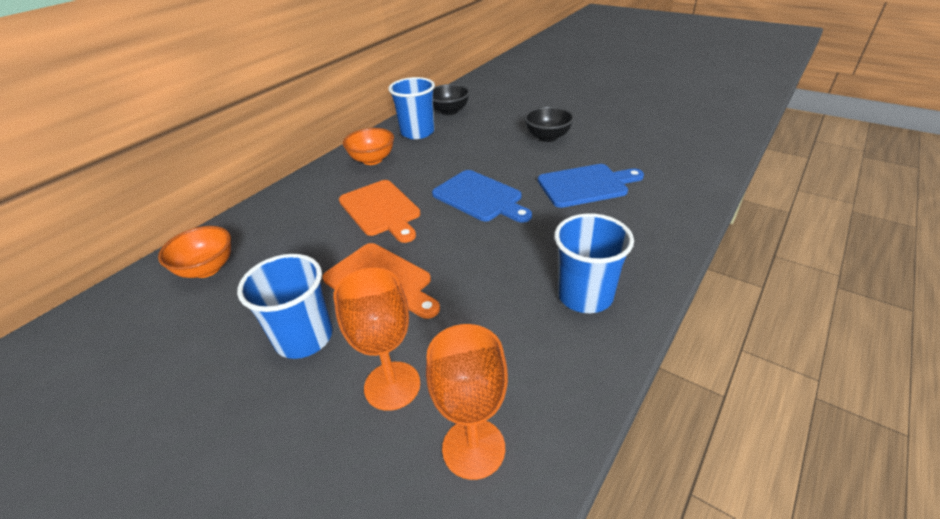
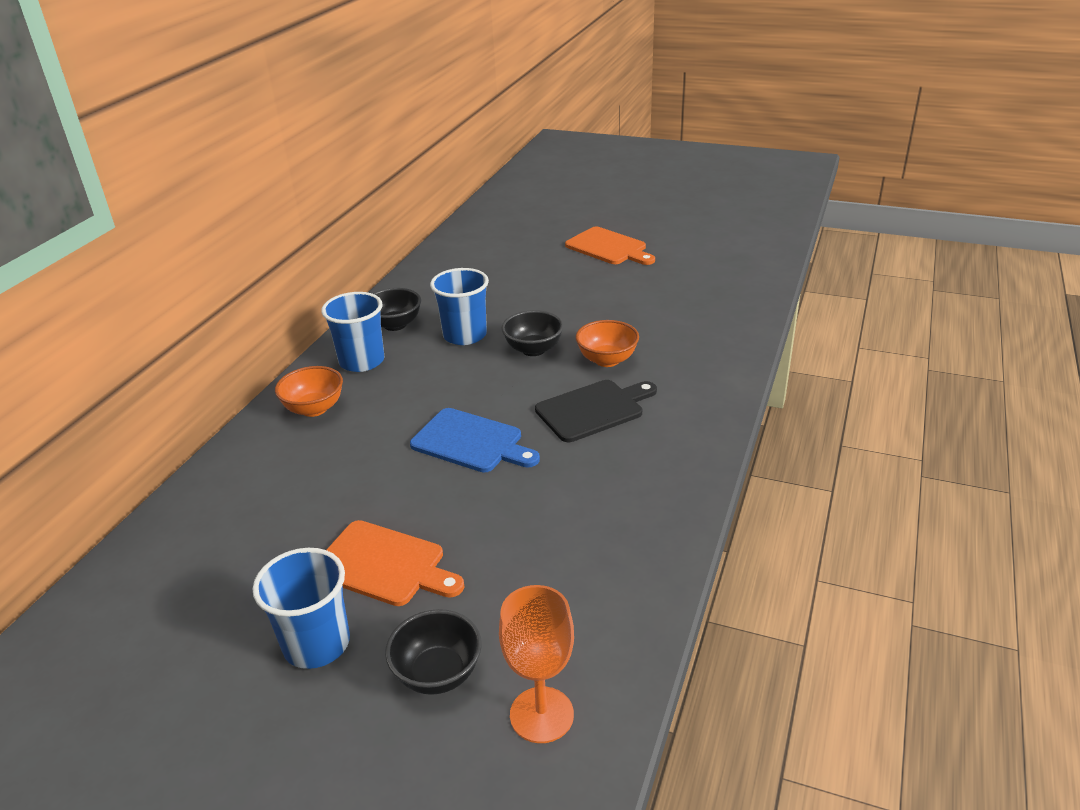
camera: 15 degrees left, 5 degrees down
(207, 269) = (152, 586): orange bowl -> orange bowl (607, 360)
(381, 210) = (351, 476): orange cutting board -> orange cutting board (608, 247)
(392, 385) = (438, 674): orange goblet -> black bowl
(585, 295) = (618, 542): blue cup -> blue cup (465, 335)
(586, 185) = (593, 409): blue cutting board -> black cutting board

